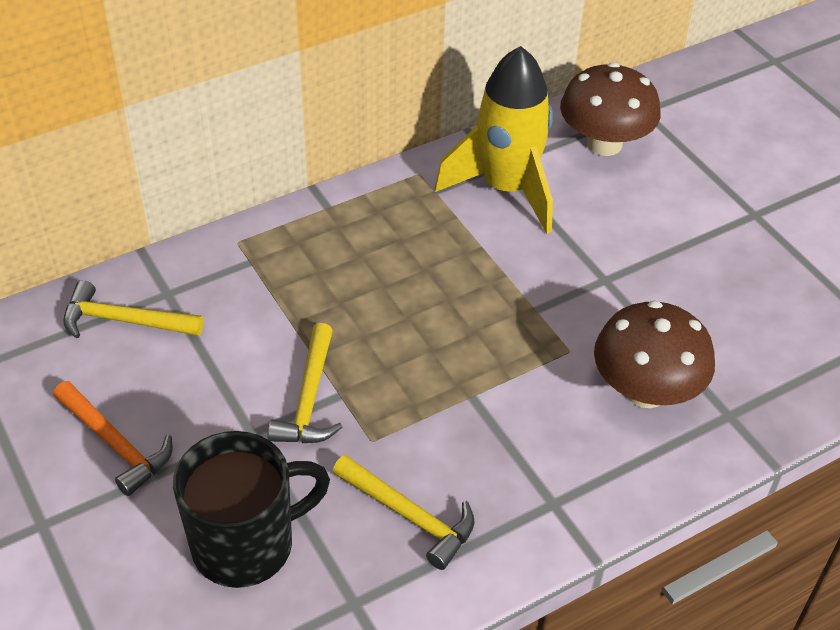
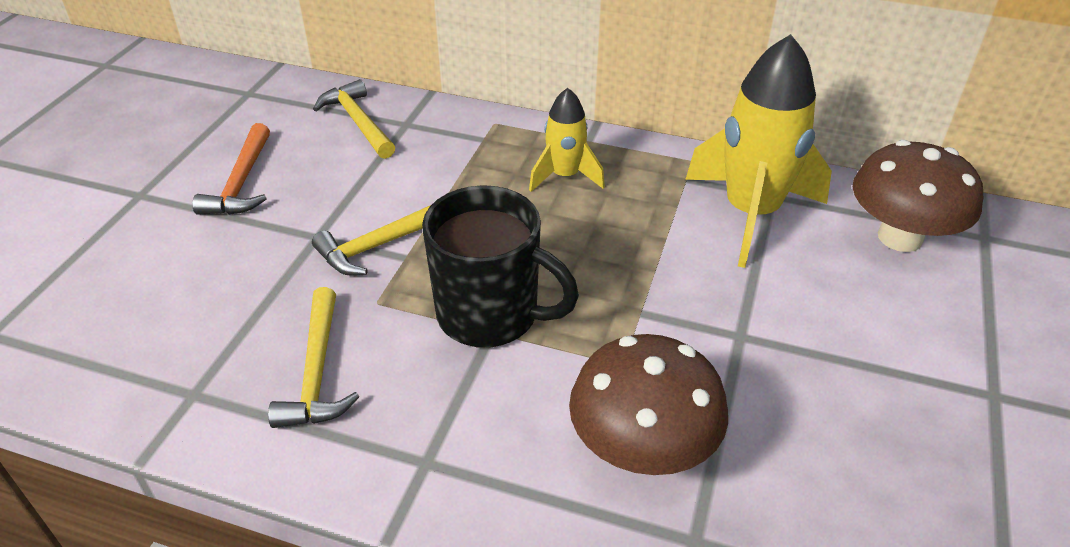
camera: 50 degrees right, 5 degrees down
(246, 544) = (203, 297): black mug -> black mug (490, 315)
(354, 248) = (565, 176): none -> yellow rocket

